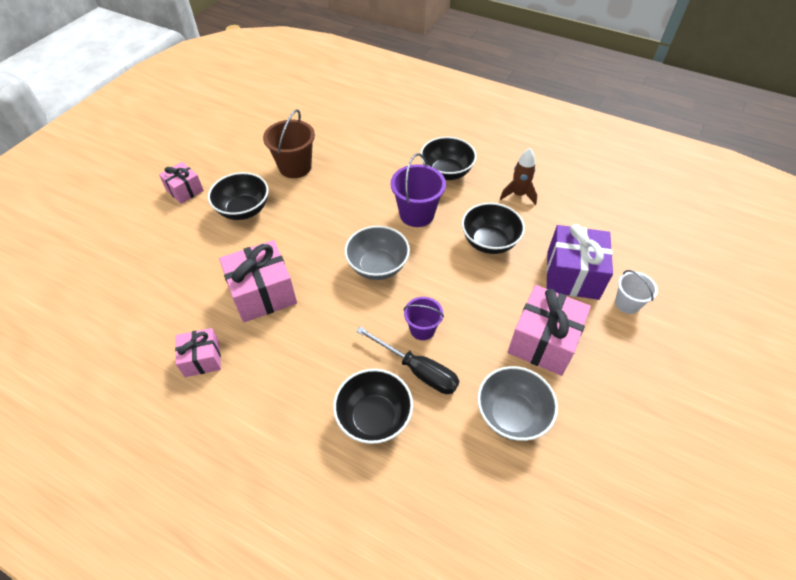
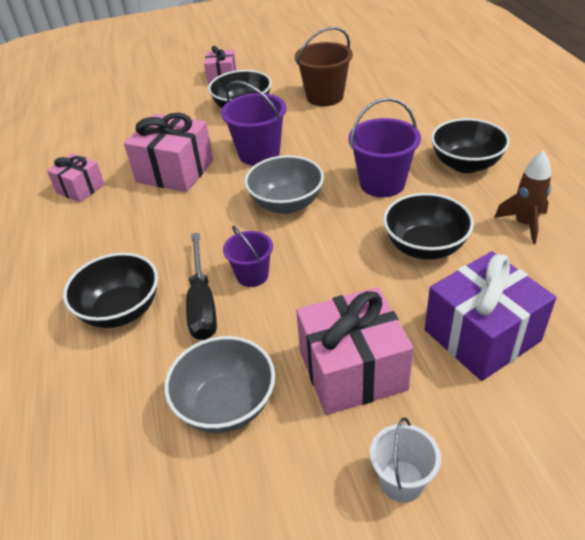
camera: 50 degrees right, 10 degrees down
(308, 240) = (259, 153): none -> purple bucket
(627, 303) = (516, 412): white bucket -> white bucket (402, 481)

